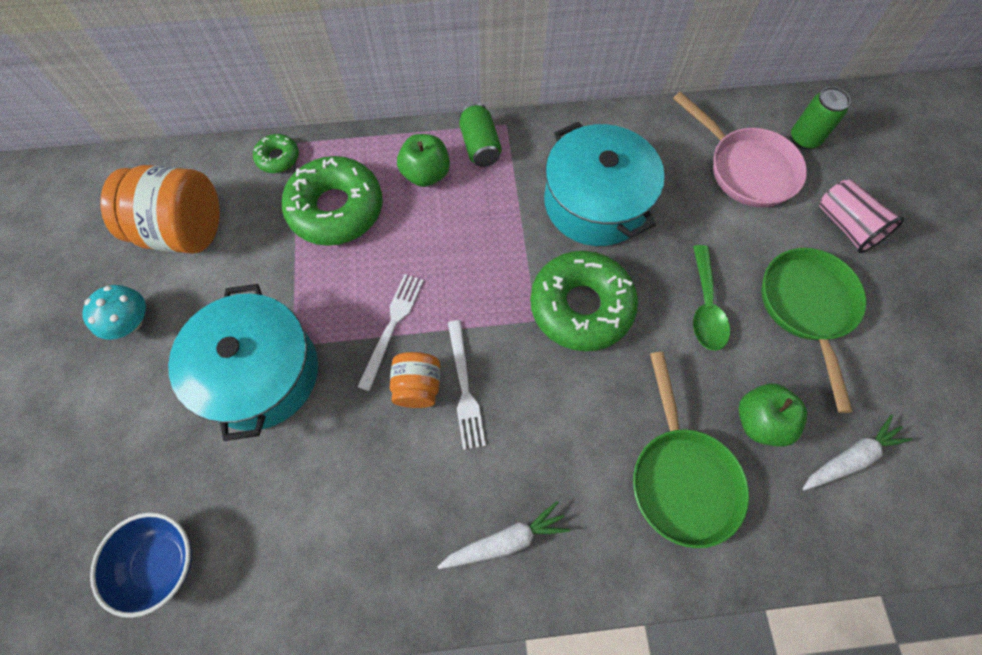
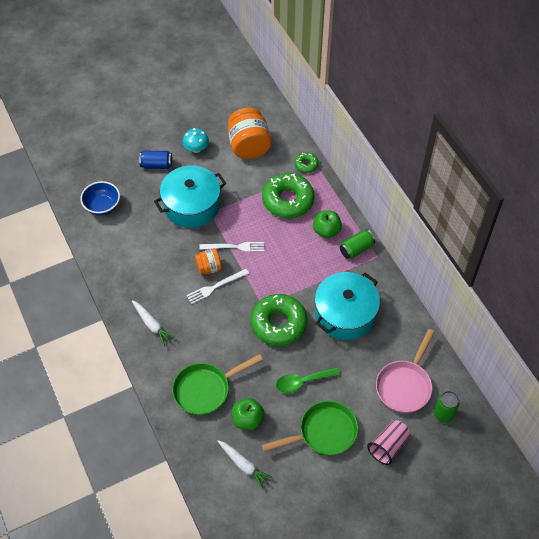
camera: 70 degrees right, 10 degrees down
(123, 411) = (156, 165): none -> blue can

